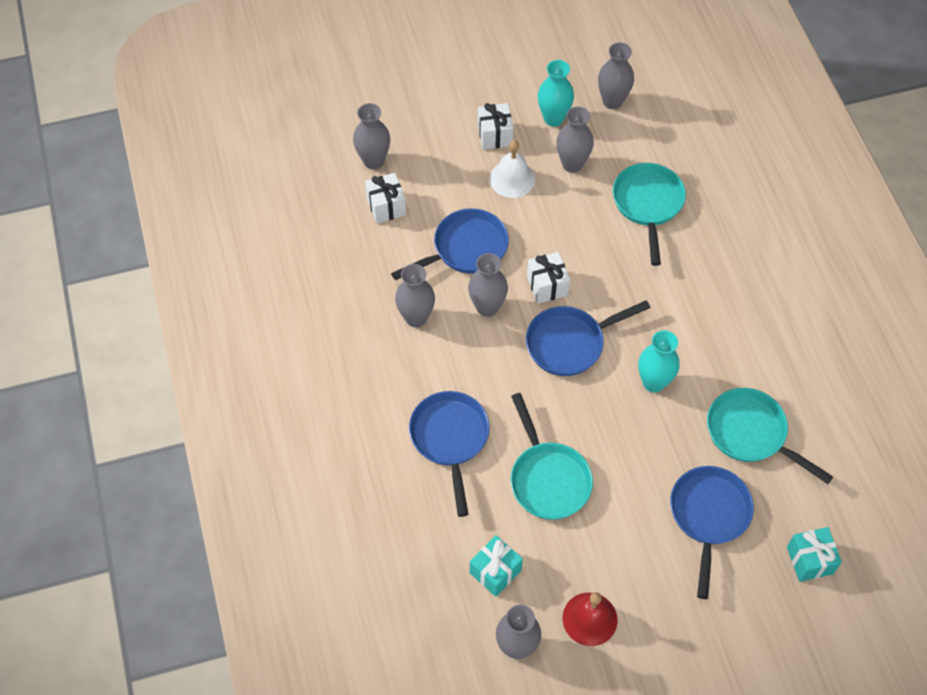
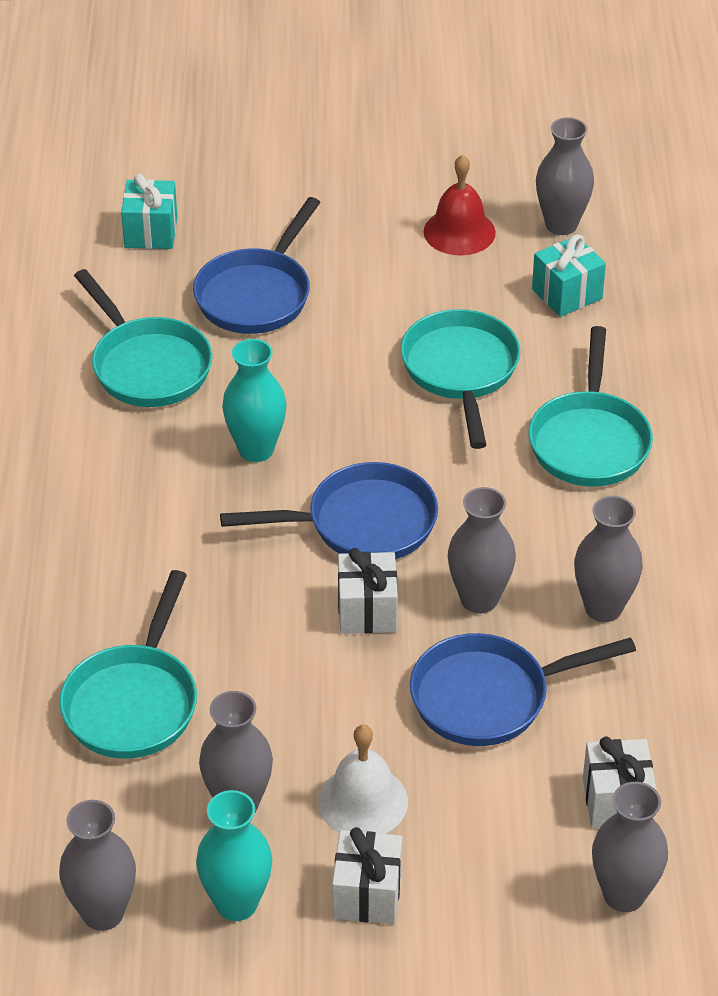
camera: 165 degrees left, 15 degrees down
(450, 439) = (589, 441): blue pan -> turquoise pan

